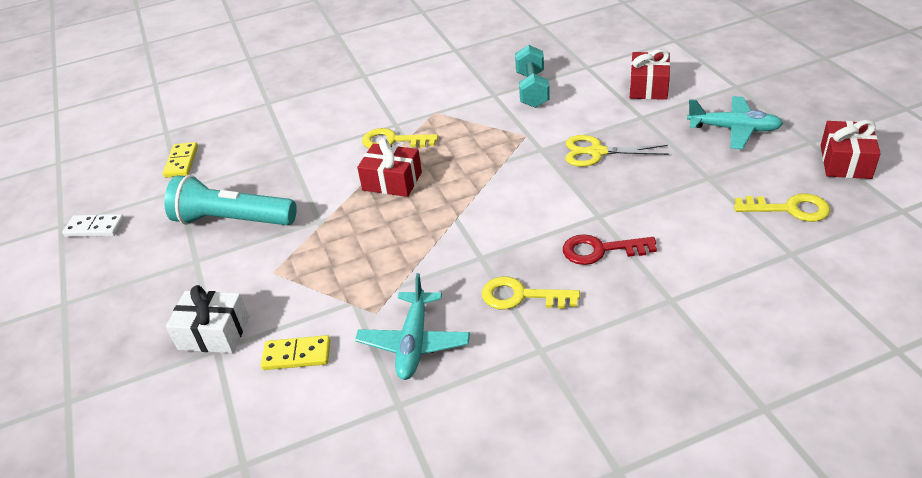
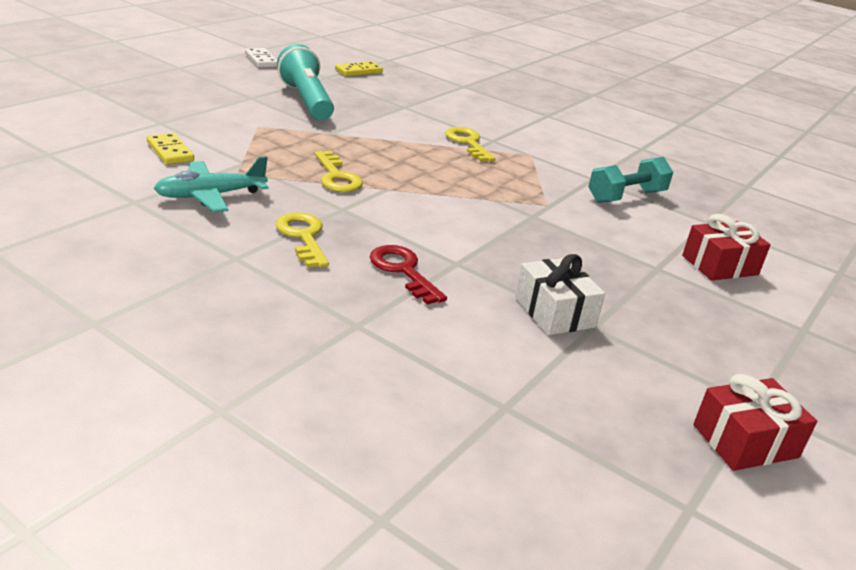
camera: 50 degrees right, 10 degrees down
(214, 333) = (177, 118): white gift -> white gift (554, 312)
(392, 181) = (411, 152): red gift -> none
(596, 152) = (561, 247): yellow scissors -> none
(734, 129) = (709, 336): turquoise plane -> none
(789, 209) = (591, 397): yellow key -> yellow key (337, 177)

